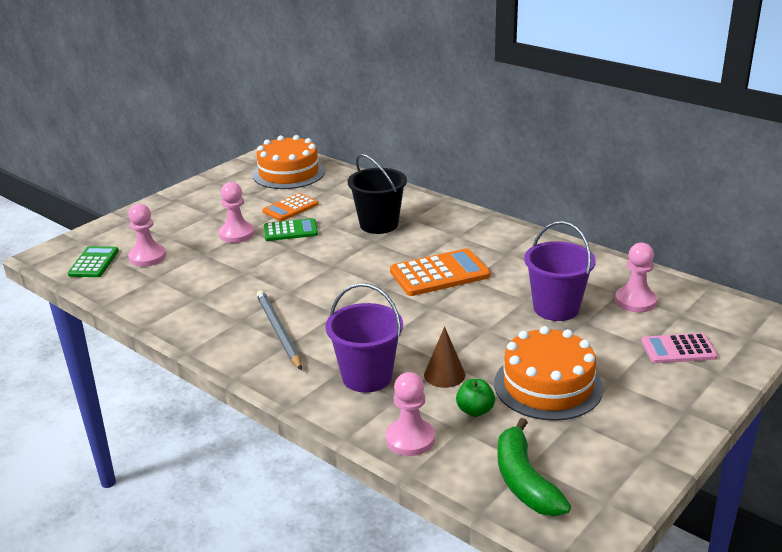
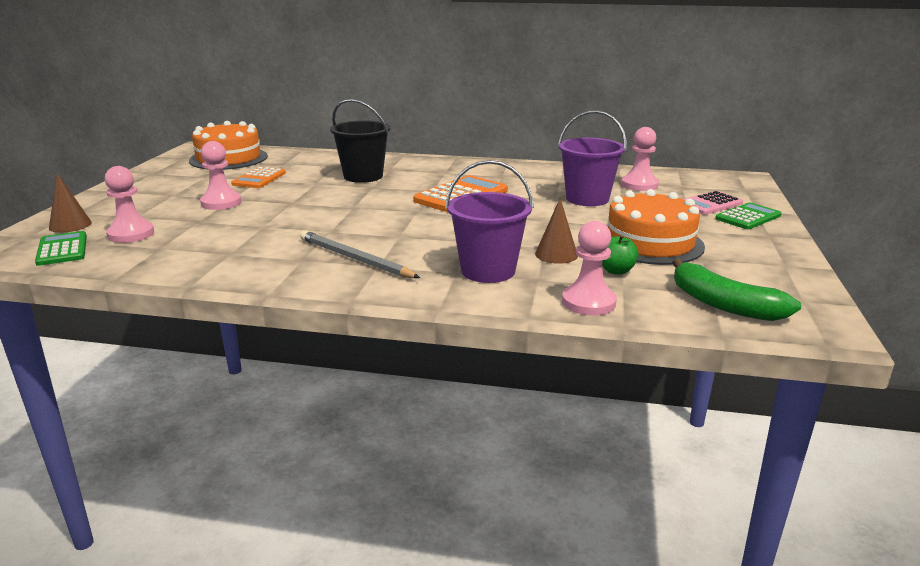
camera: 30 degrees left, 5 degrees down
(116, 235) = (70, 225): none -> brown cone
(290, 230) = (278, 192): green calculator -> green calculator (748, 217)

